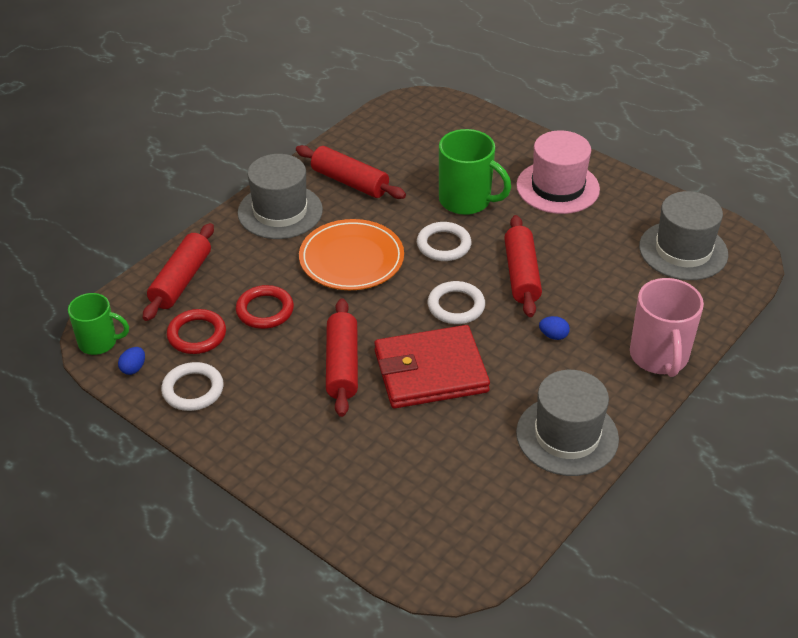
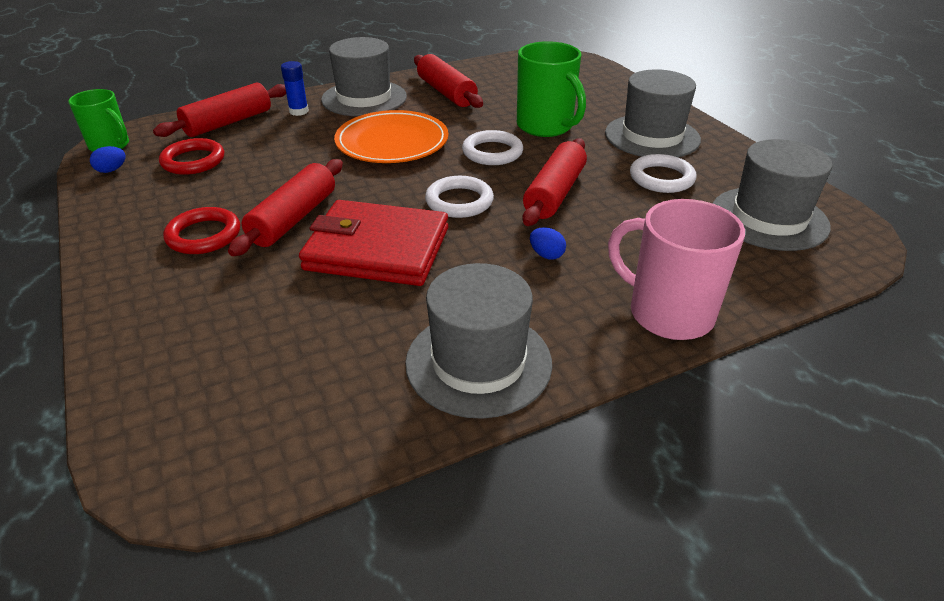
camera: 25 degrees right, 5 degrees down
(193, 390) = (138, 199): white ring -> white ring (661, 178)
(234, 246) = (299, 111): none -> blue glue stick
(265, 310) = (272, 159): red ring -> red ring (204, 235)
(557, 187) = (652, 136): pink hat -> grey hat
(659, 357) = (668, 313): pink mug -> pink mug turned 105 degrees clockwise

